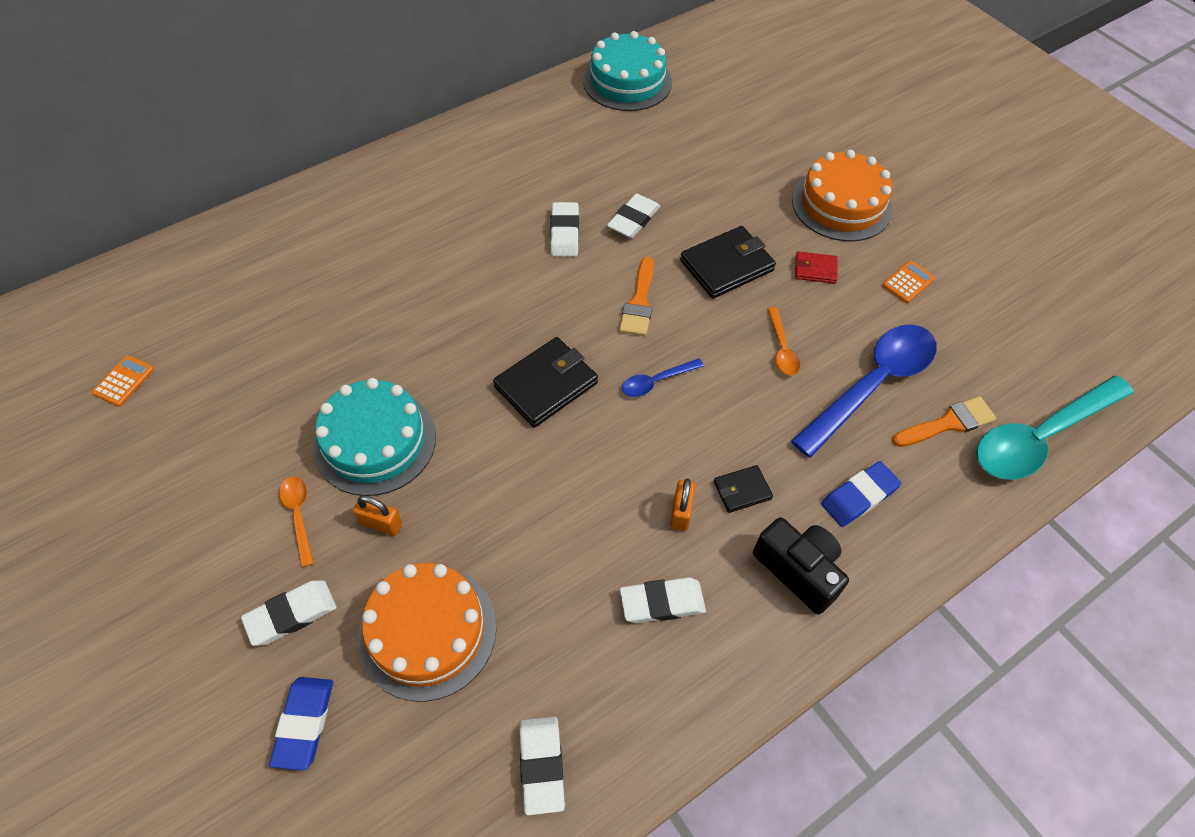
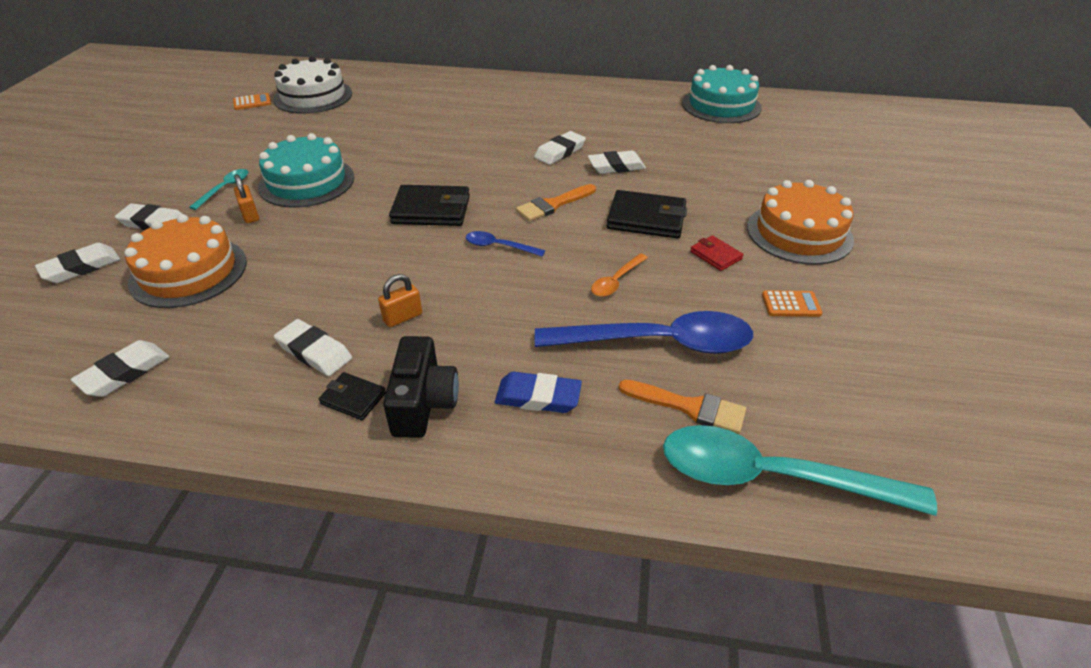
camera: 45 degrees right, 15 degrees down
(190, 322) = (313, 96): none -> white cake
(299, 515) = (225, 188): orange spoon -> turquoise spoon
(304, 723) = (81, 267): blue eraser -> white eraser
(742, 490) = (460, 334): black wallet -> black wallet (353, 398)

